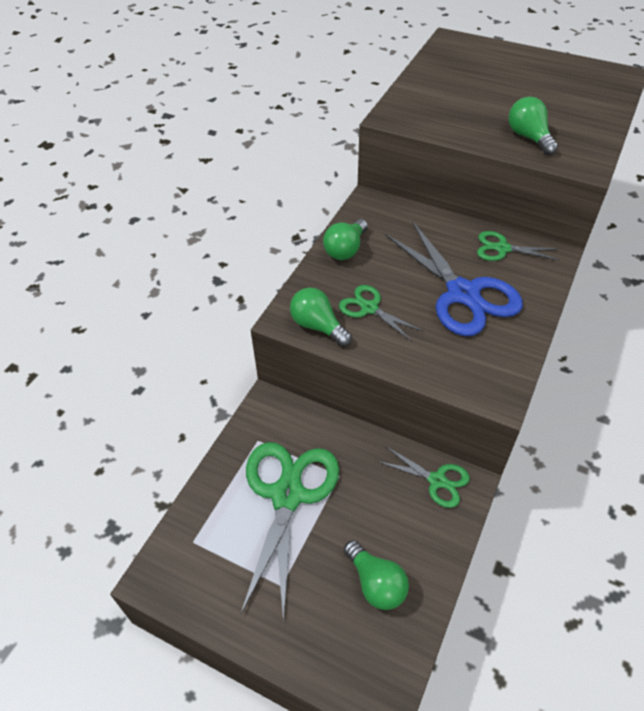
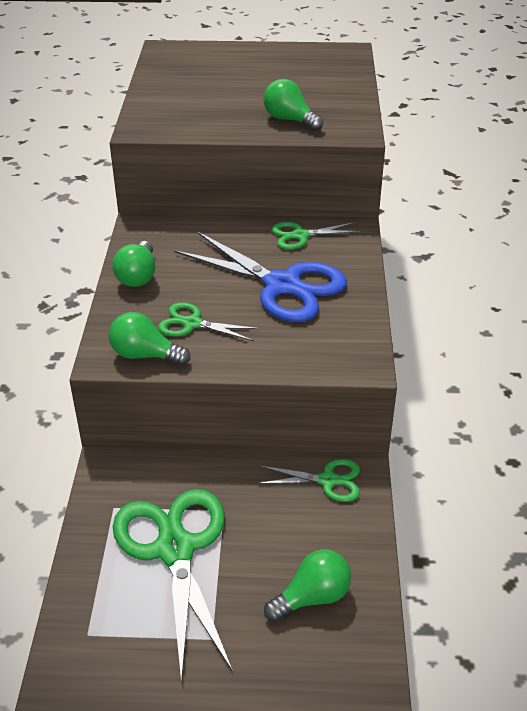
camera: 25 degrees left, 10 degrees down
(376, 583) = (312, 597): green light bulb -> green light bulb turned 60 degrees counterclockwise

